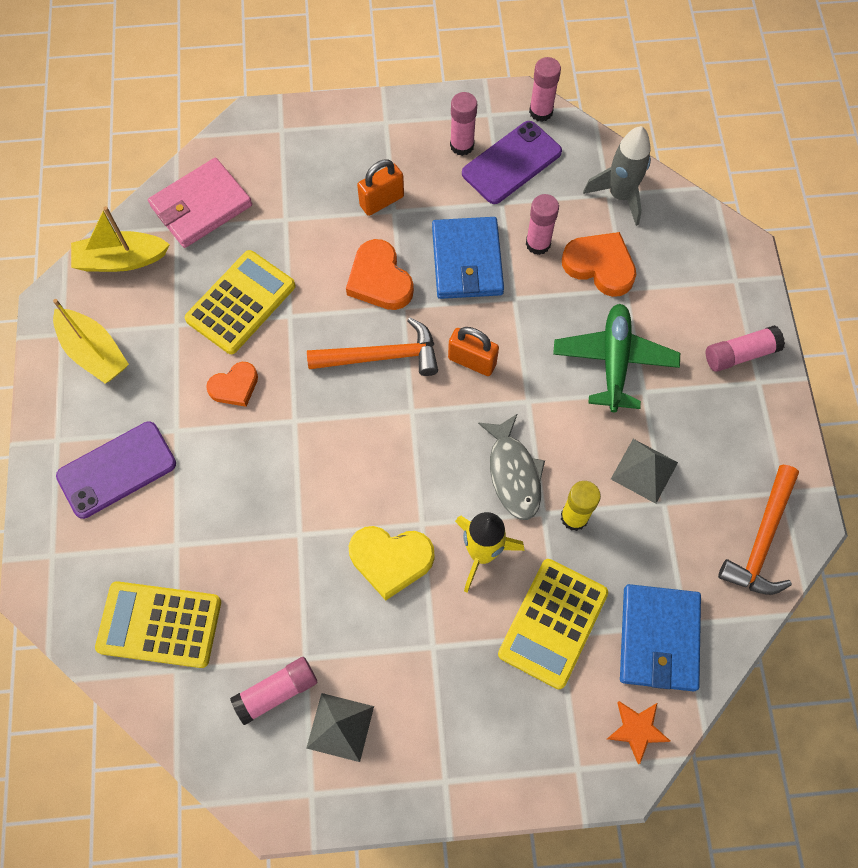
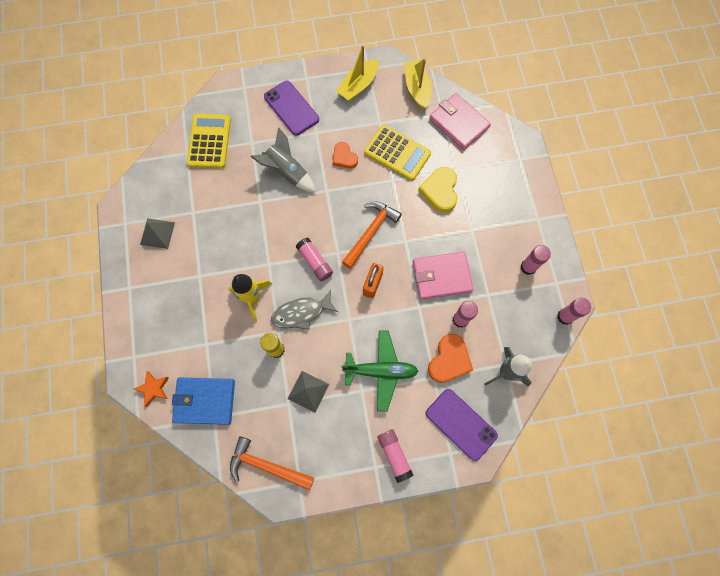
camera: 85 degrees right, 5 degrees up
(248, 484) = (287, 172): none -> grey rocket
(276, 692) = (175, 201): pink glue stick -> pink glue stick (315, 262)
(379, 280) = (422, 226): orange heart -> none
(381, 201) = (478, 222): orange padlock -> none
(381, 356) = (370, 232): orange hammer -> orange hammer turned 135 degrees counterclockwise
(391, 560) = (247, 249): yellow heart -> yellow heart (440, 191)
(467, 261) = (441, 276): blue wallet -> pink wallet
(511, 163) = (520, 299): purple phone -> purple phone (461, 424)
(553, 623) = (213, 340): yellow calculator -> none

